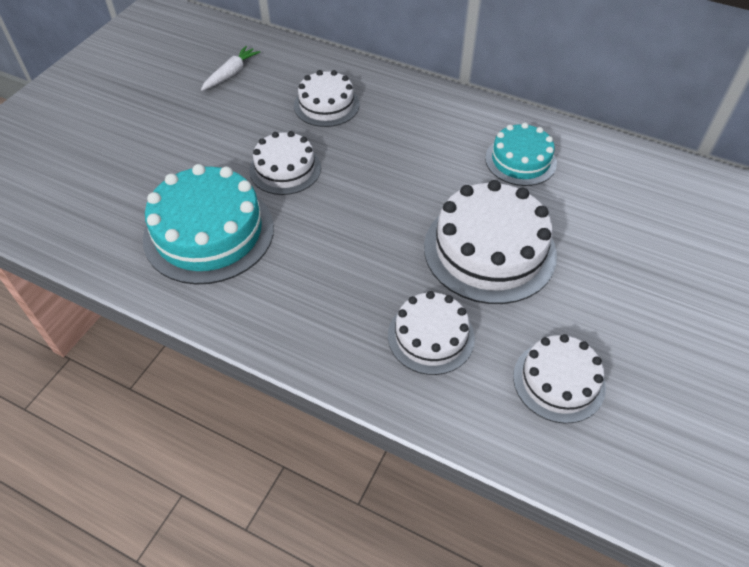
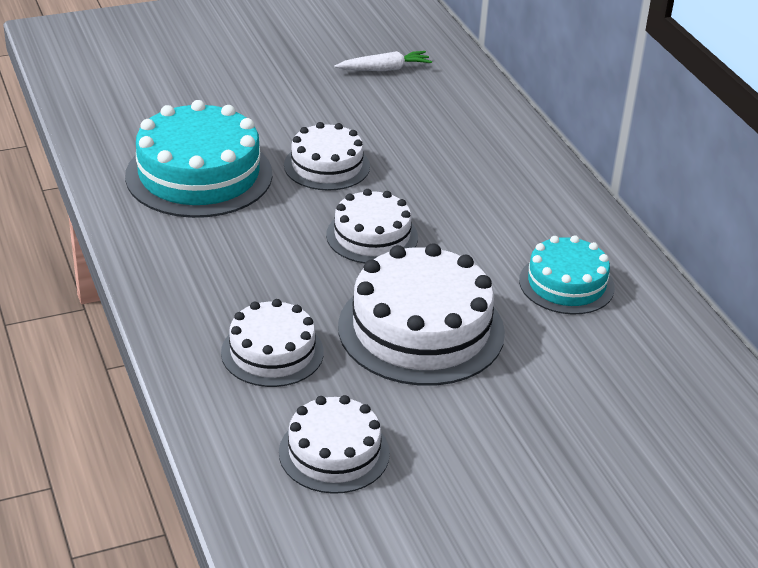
camera: 40 degrees right, 15 degrees down
(326, 105) = (438, 138): white cake -> white cake (372, 236)

